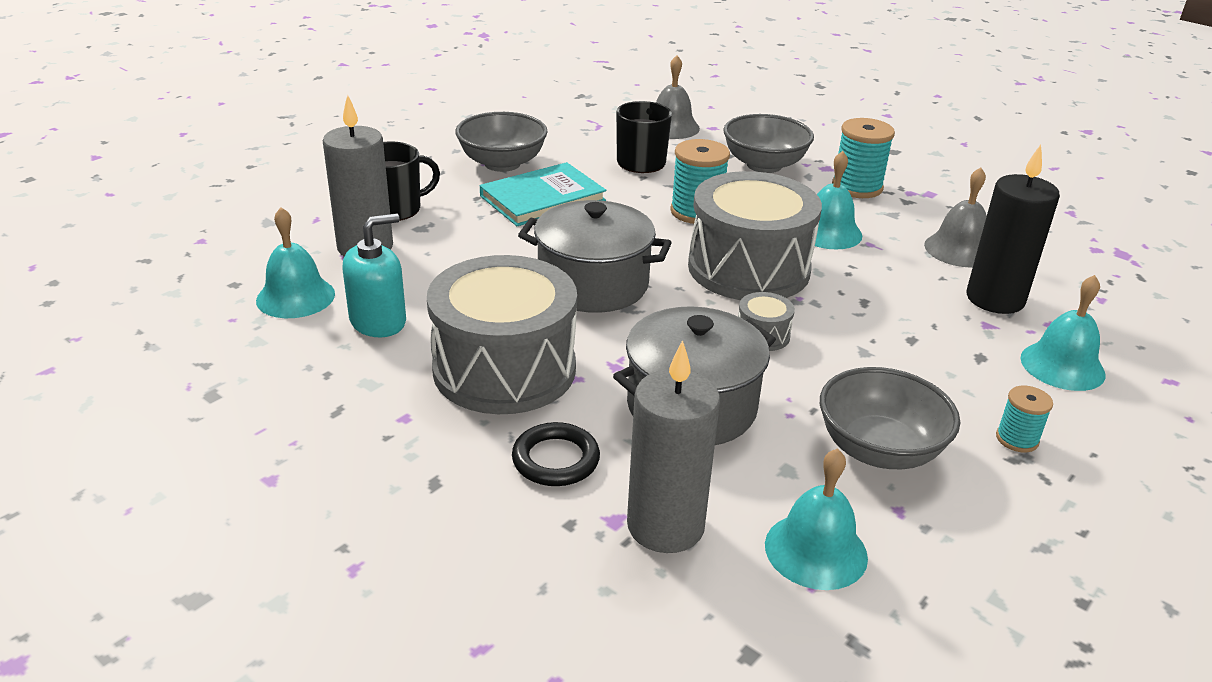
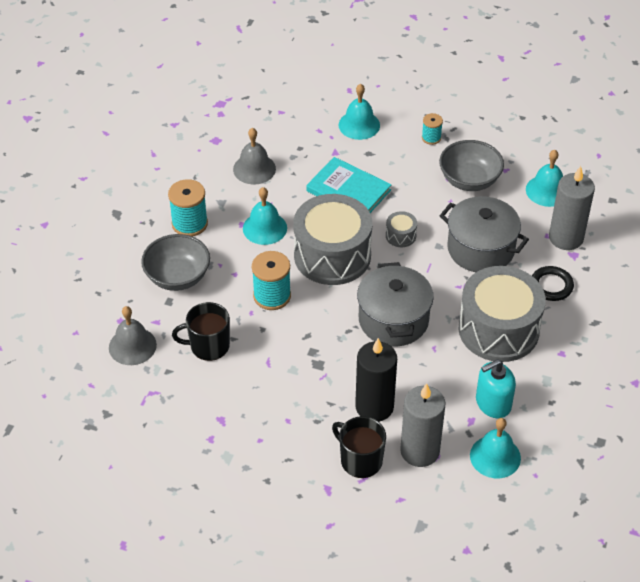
camera: 110 degrees left, 15 degrees up
(378, 321) = (493, 403): turquoise soap dispenser -> turquoise soap dispenser turned 60 degrees counterclockwise
(502, 163) = (254, 428): grey bowl -> none
(542, 198) = (298, 383): turquoise book -> turquoise book (348, 190)
(995, 299) = (306, 151): black candle -> black candle (374, 407)

